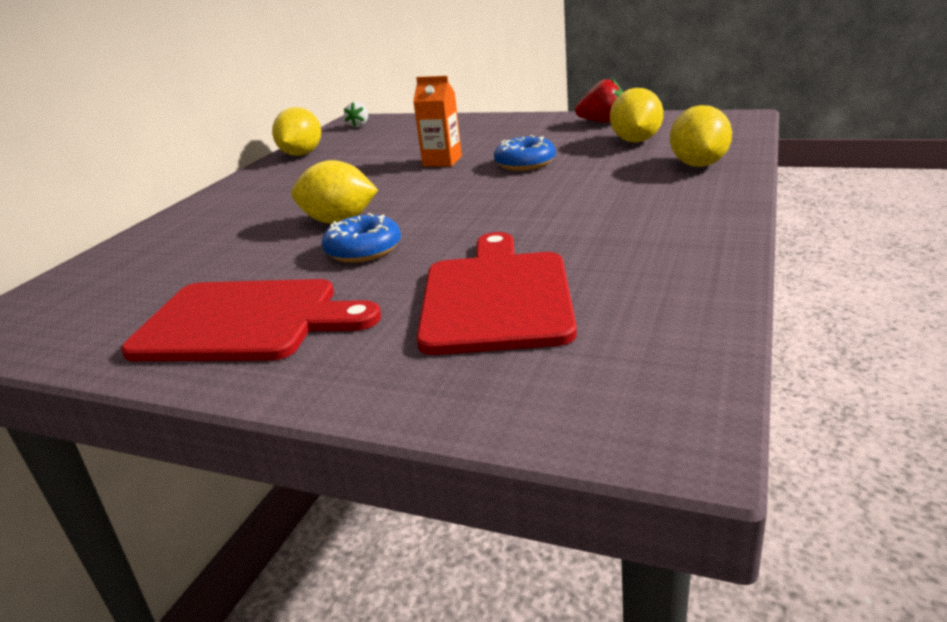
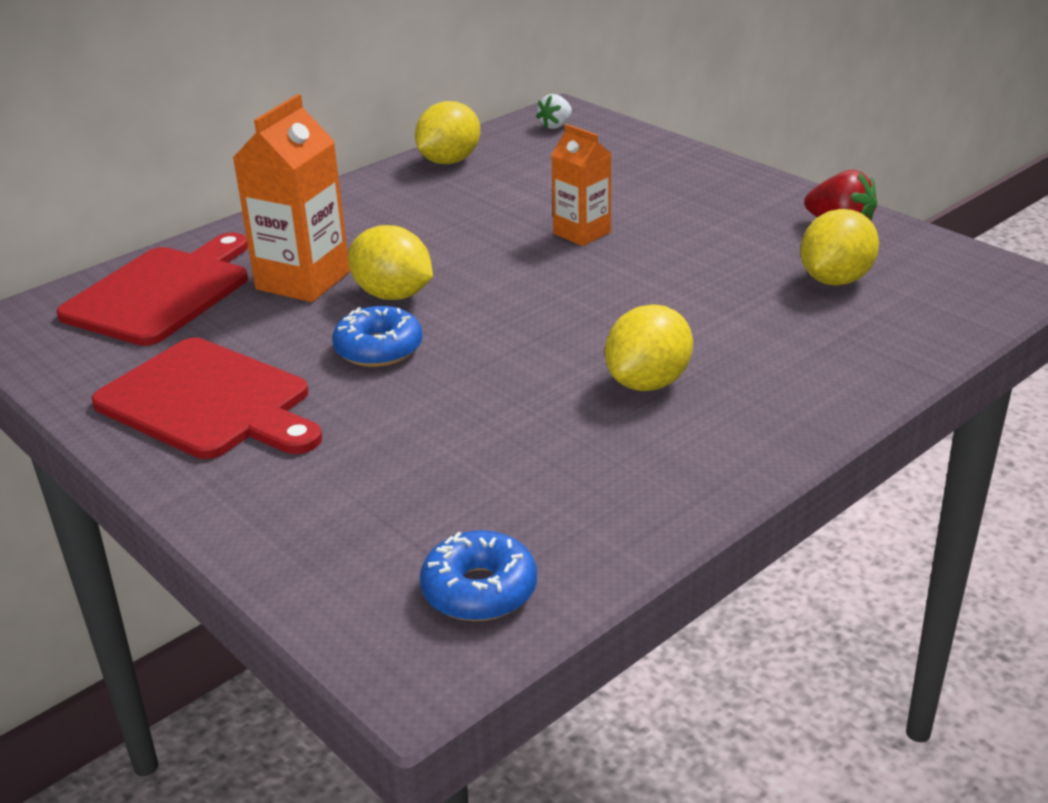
camera: 25 degrees right, 5 degrees up
(253, 233) = (303, 281): none -> orange carton
(496, 297) = (435, 464): red cutting board -> red cutting board (162, 293)
(525, 163) = (665, 273): blue donut -> blue donut (479, 590)
(699, 165) = (854, 353): yellow lemon -> yellow lemon (648, 382)

